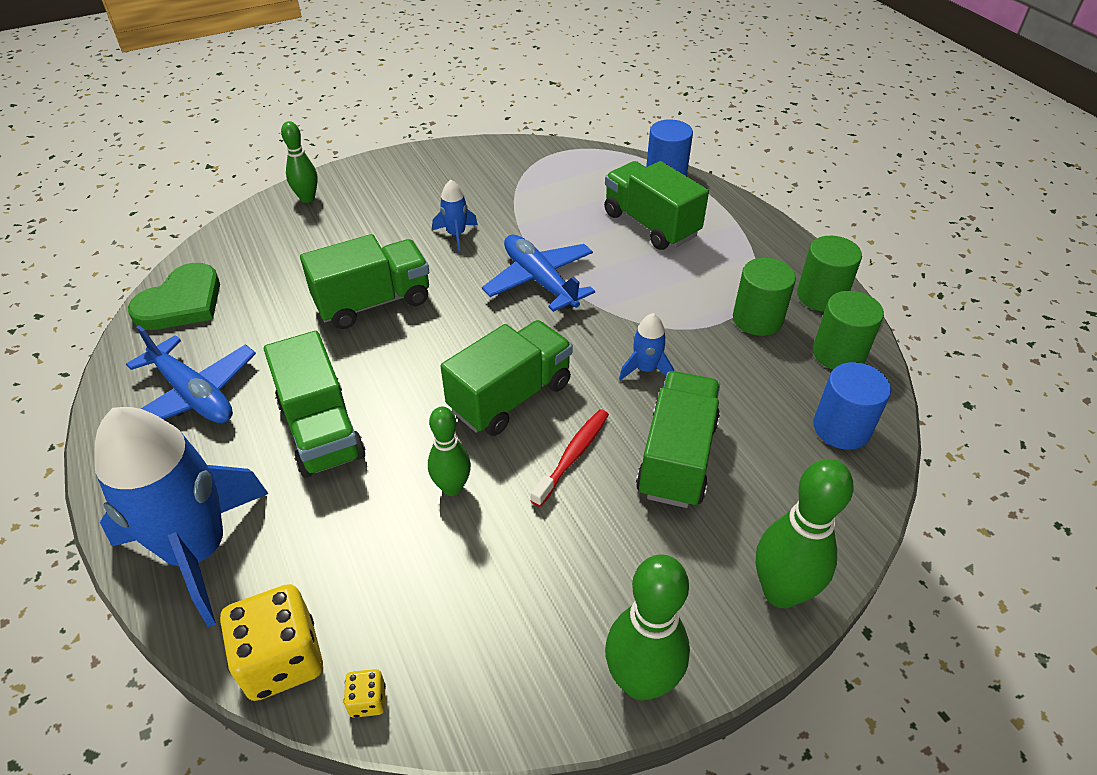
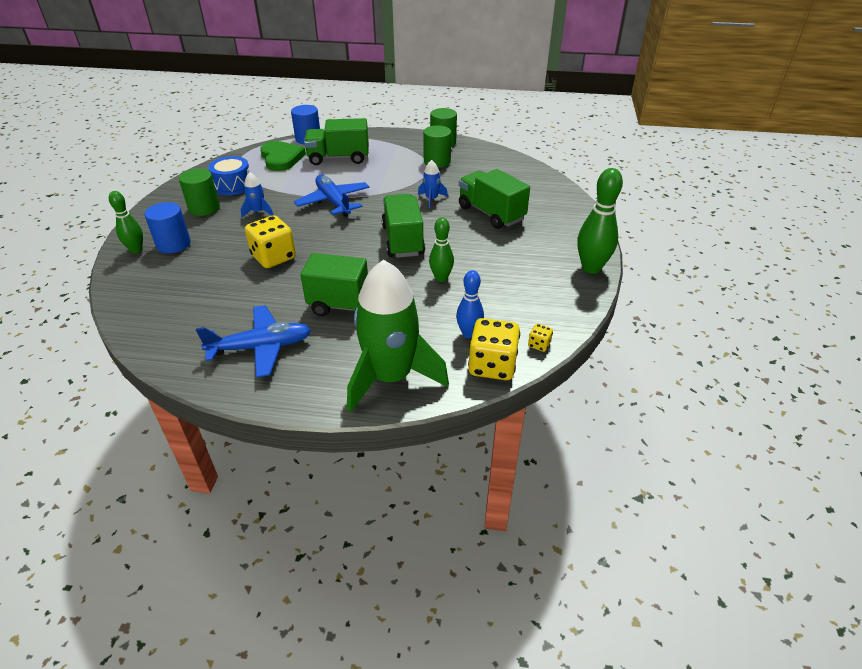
camera: 55 degrees left, 5 degrees down
(182, 302) = (162, 330): green heart -> green heart (281, 158)
(197, 550) = (391, 377): blue rocket -> green rocket
(341, 590) = (469, 333): none -> blue bowling pin
(373, 302) = (273, 257): green truck -> yellow dice
(492, 183) = (233, 185): none -> blue drum
(540, 281) = (333, 202): blue plane -> blue plane turned 60 degrees clockwise
(573, 456) = (460, 238): red toothbrush -> none
(781, 592) = (580, 220): green bowling pin -> none
(838, 353) = (479, 154): green cylinder -> green cylinder (204, 208)
(841, 428) = (517, 172): blue cylinder -> blue cylinder (173, 244)

